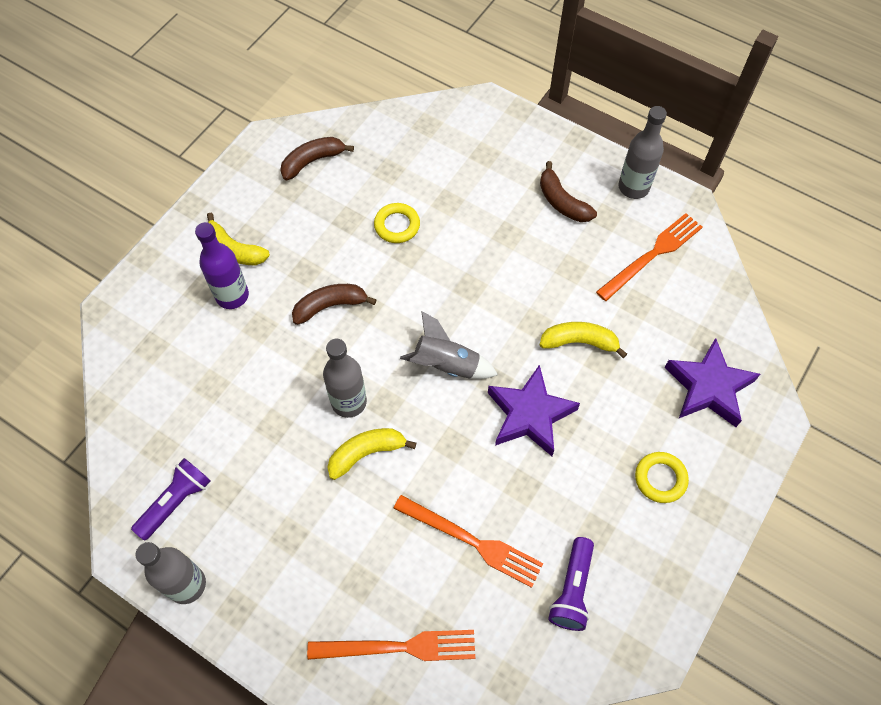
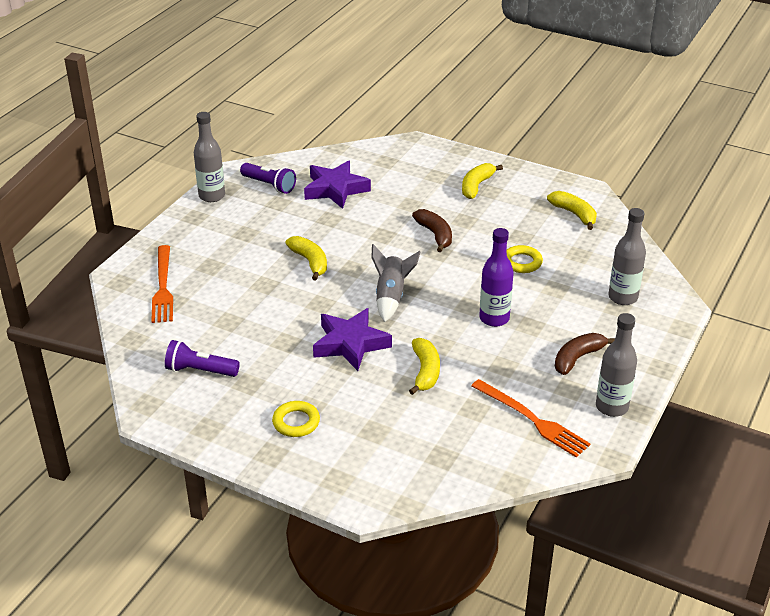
camera: 85 degrees right, 25 degrees down
(232, 295) = (435, 189): purple bottle -> purple bottle (494, 318)
(312, 161) = (574, 214): brown banana -> yellow banana
(349, 402) = (352, 250): grey bottle -> grey bottle (623, 297)
(472, 541) = (240, 317): orange fork -> none
(709, 387) = (390, 457): purple star -> purple star (335, 189)

